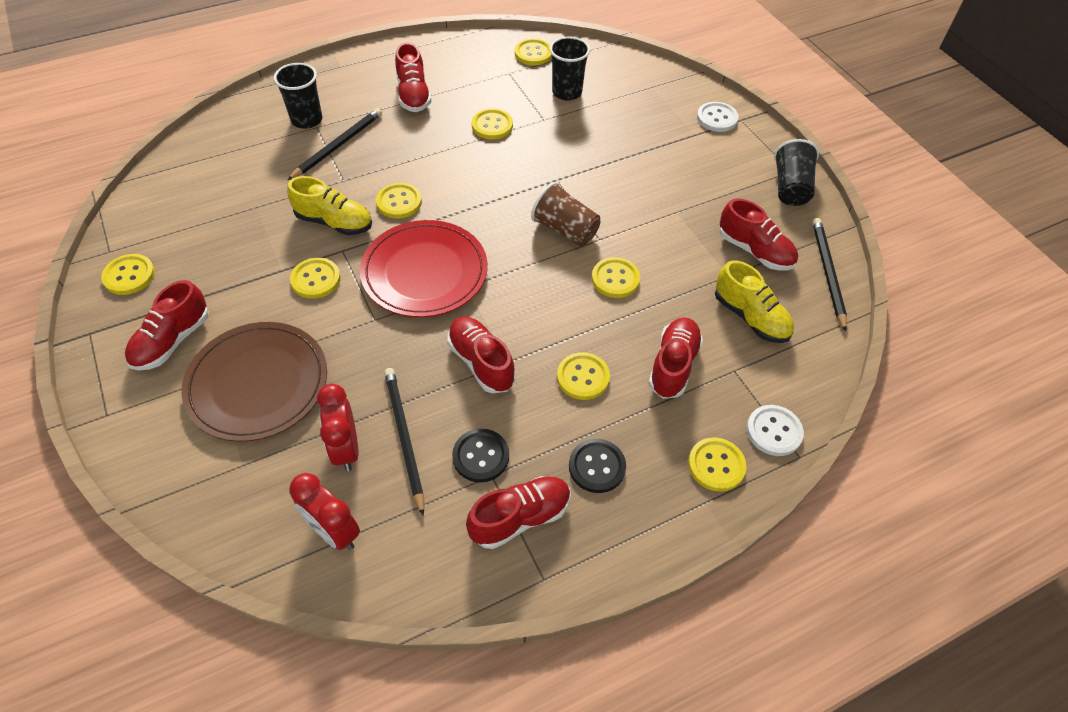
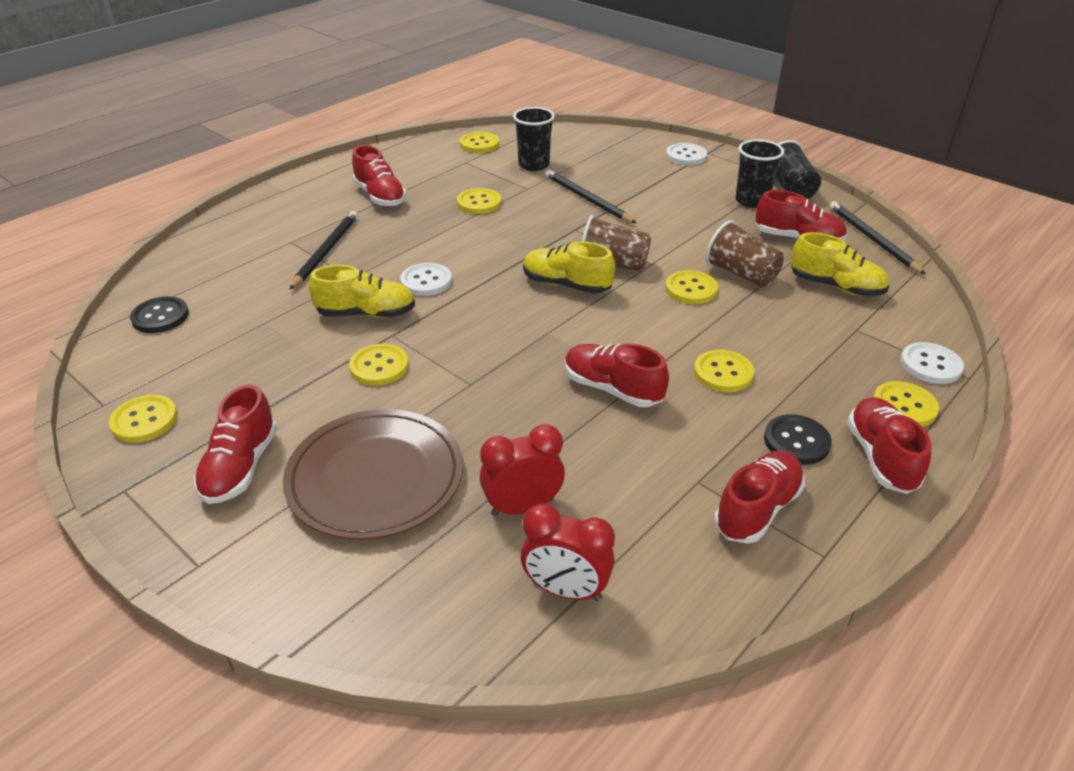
camera: 20 degrees left, 15 degrees down
(307, 120) = (276, 238): black cup -> black cup (751, 201)
(346, 448) = (522, 507): red clock -> red clock turned 105 degrees clockwise
(399, 202) = (426, 281): yellow button -> white button
(404, 437) = (580, 477): black pencil -> black pencil (587, 199)
(424, 272) = (496, 331): red plate -> none
(481, 456) = (674, 468): black button -> black button (160, 317)
(511, 241) = (566, 285): none -> yellow shoe
(672, 276) = (741, 274): none -> brown cup
(673, 365) = (799, 340): red shoe -> red shoe (881, 457)

